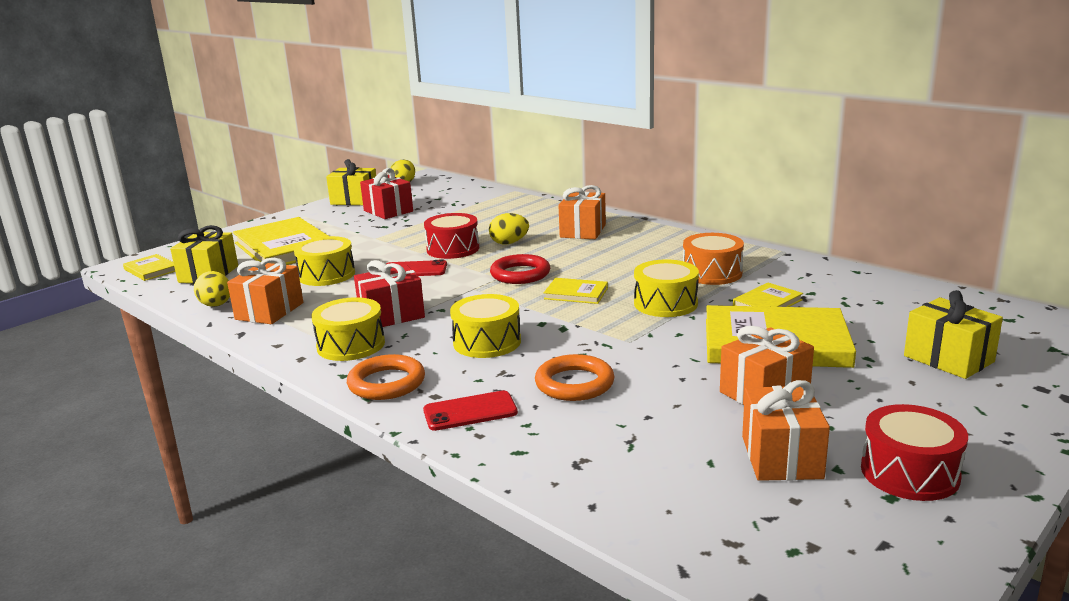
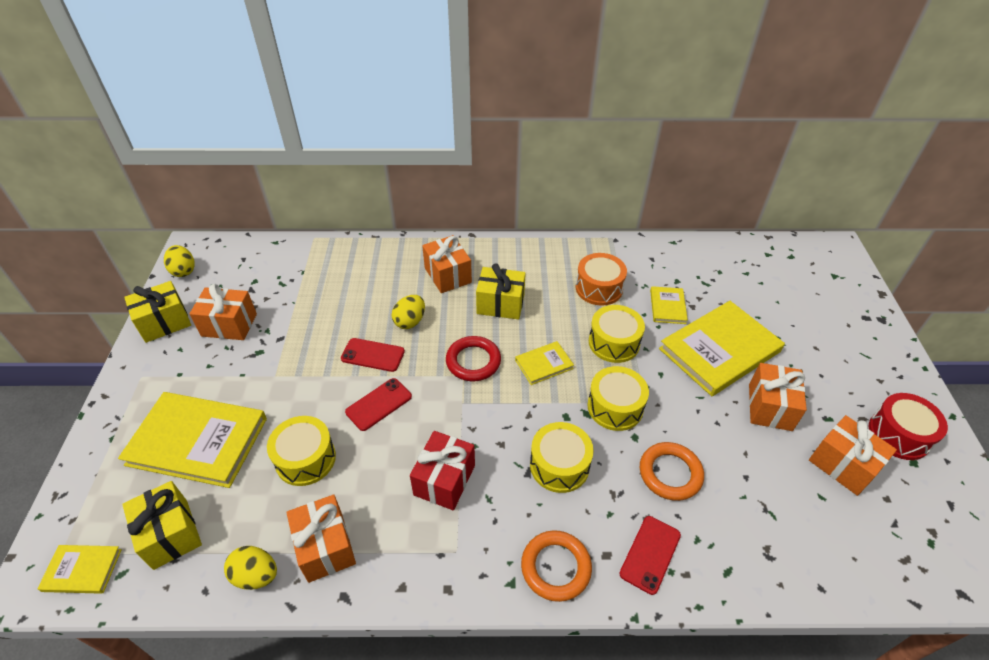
camera: 45 degrees left, 25 degrees up
(351, 345) = (465, 542): yellow drum -> yellow drum (615, 407)
(388, 211) = (229, 325): red gift -> orange gift
(453, 249) = (373, 355): red drum -> red phone
(948, 359) = (807, 314): yellow gift -> yellow gift (500, 304)

